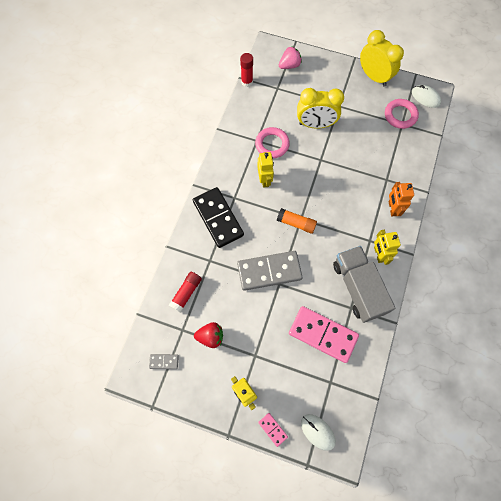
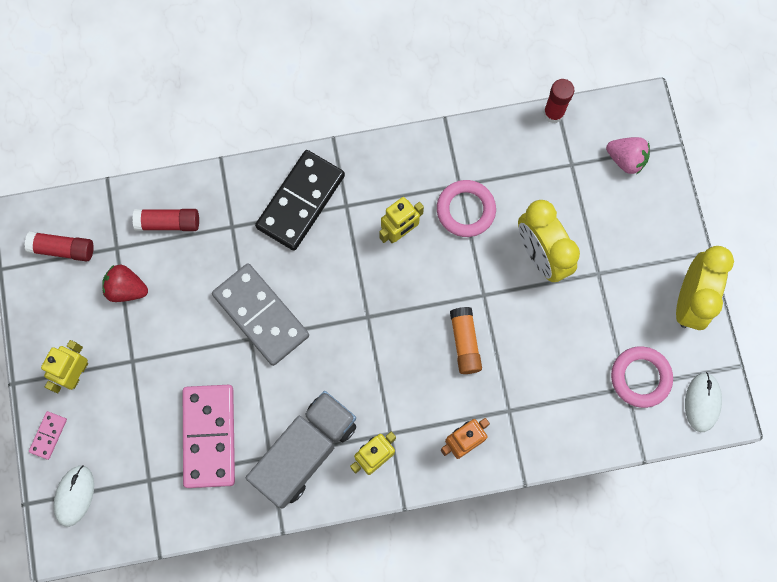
camera: 60 degrees right, 5 degrees up
(164, 361) = (63, 249): grey domino -> red glue stick
(210, 336) = (127, 289): red strawberry -> red strawberry turned 135 degrees clockwise
(296, 223) = (356, 313): orange glue stick -> orange glue stick (465, 343)

